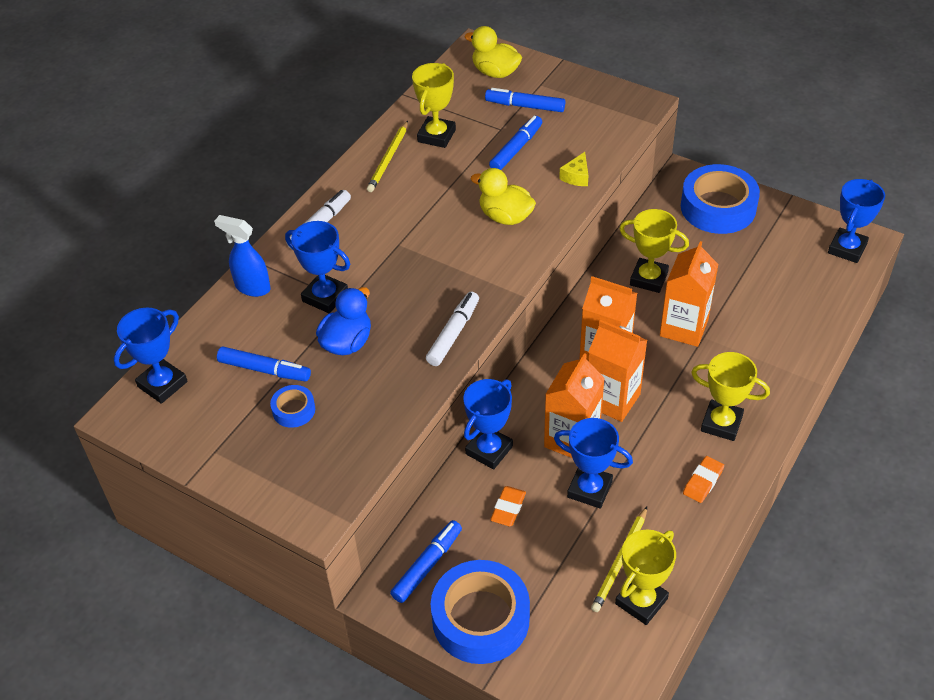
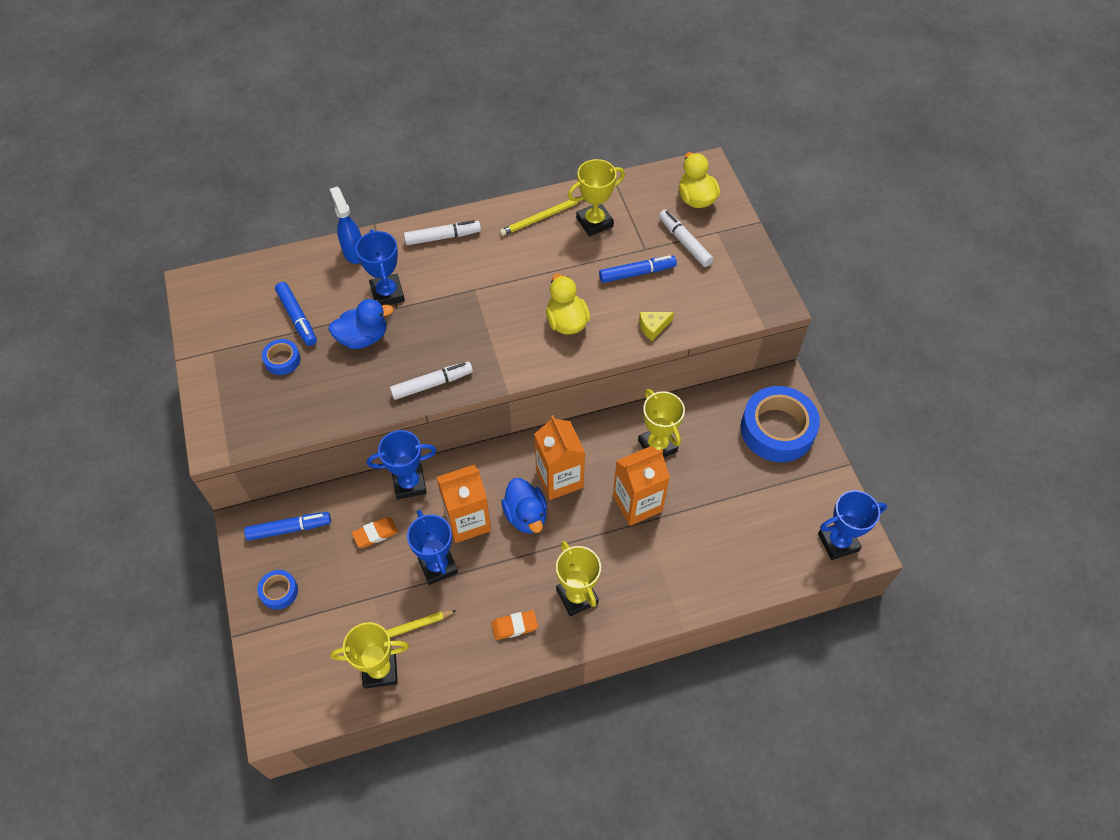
camera: 40 degrees right, 10 degrees up
(162, 384) = (234, 281): blue trophy -> none
(480, 618) = (279, 591): blue tape -> blue tape, size x0.46
(525, 106) = (684, 242): blue marker -> white marker
(612, 399) = (526, 515): orange carton -> blue duck

